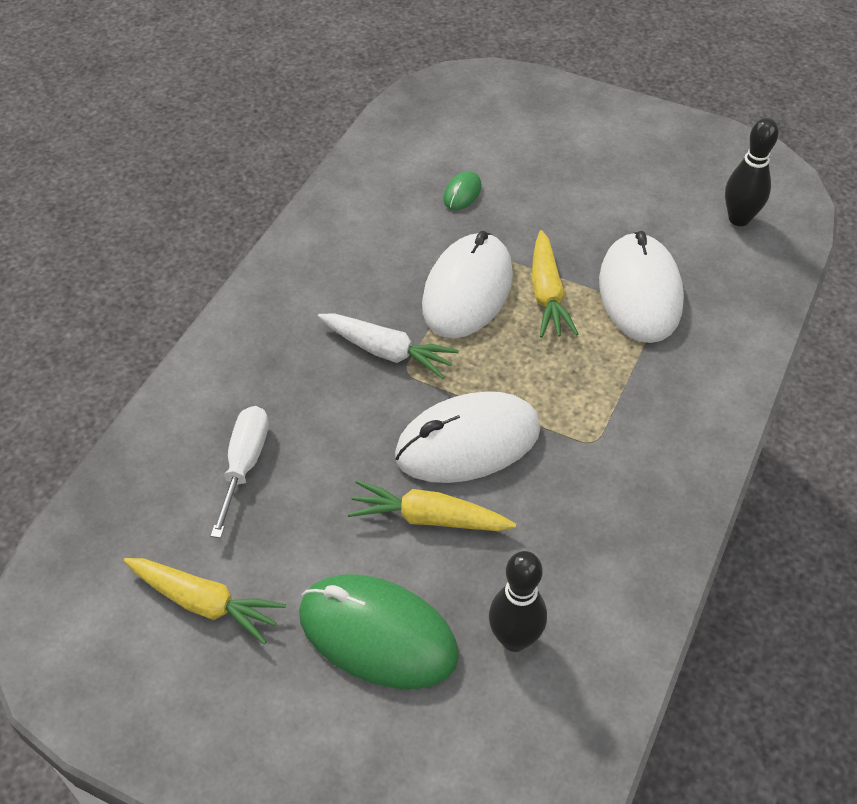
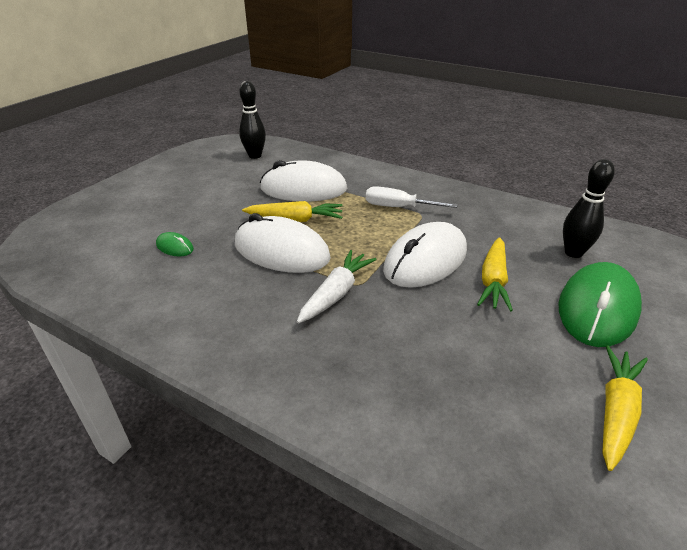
camera: 85 degrees left, 15 degrees down
(245, 464) = (460, 384): white screwdriver -> white screwdriver (398, 207)
(467, 442) = (425, 260): white mouse -> white mouse turned 60 degrees clockwise

